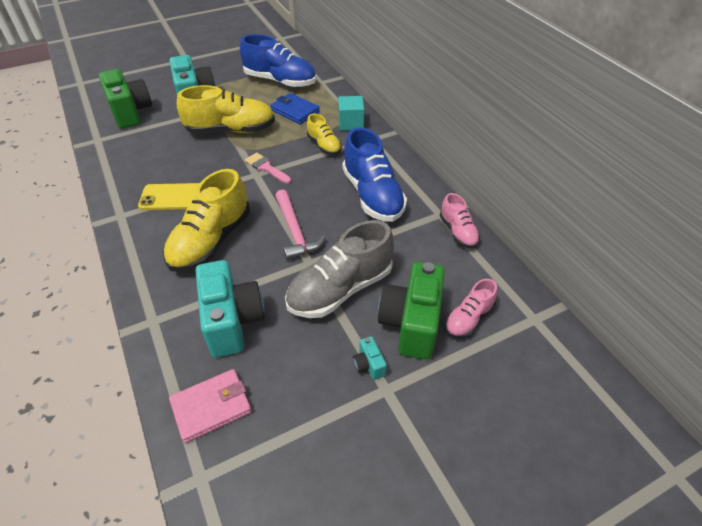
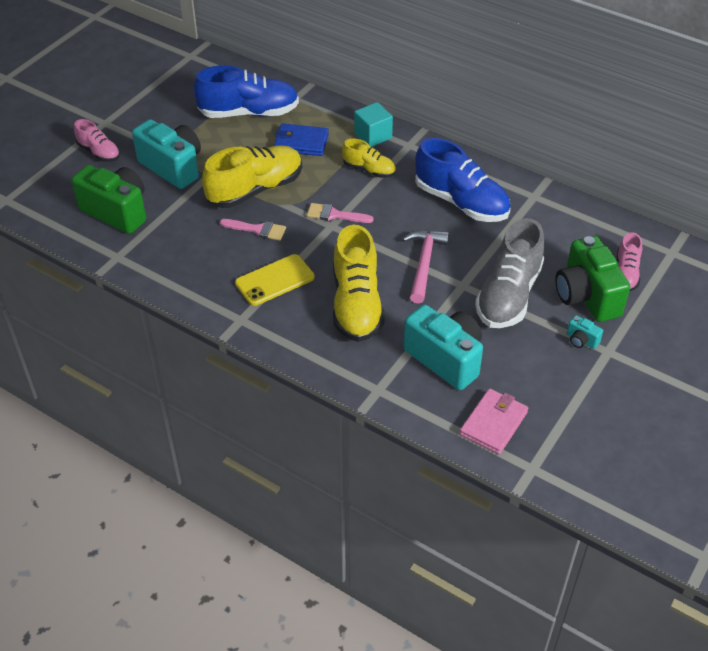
camera: 30 degrees left, 0 degrees up
(202, 157) = (257, 230): none -> pink brush
(295, 231) = (424, 264): pink hammer -> pink hammer turned 120 degrees counterclockwise
(458, 232) = (561, 206): pink shoe -> pink shoe (99, 152)

